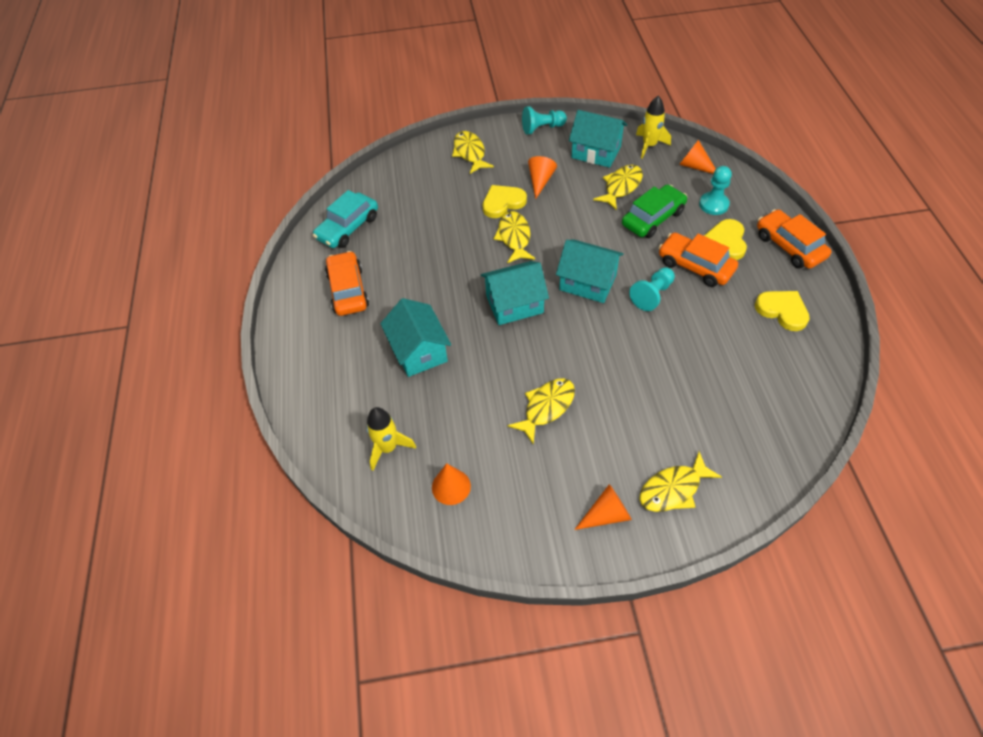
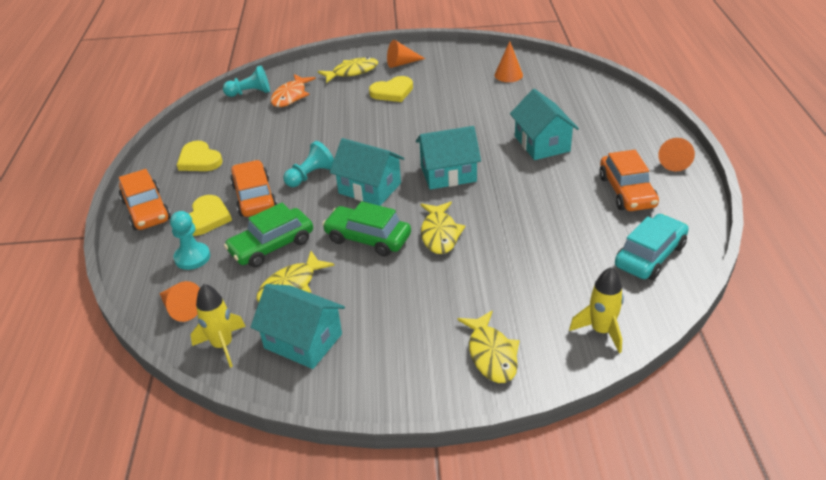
camera: 175 degrees left, 15 degrees down
(388, 448) = (559, 92): yellow rocket -> yellow rocket (601, 331)
(503, 203) = (449, 275): yellow heart -> yellow heart (392, 92)
(540, 181) = (394, 301): orange cone -> orange cone (674, 161)
(542, 128) = (371, 392): turquoise pawn -> turquoise pawn (250, 93)
(546, 407) = (431, 109): yellow fish -> none
(574, 229) = (368, 238): none -> green car
(695, 266) = (254, 197): orange car -> orange car turned 150 degrees counterclockwise
(736, 428) = (291, 96): none -> orange fish

